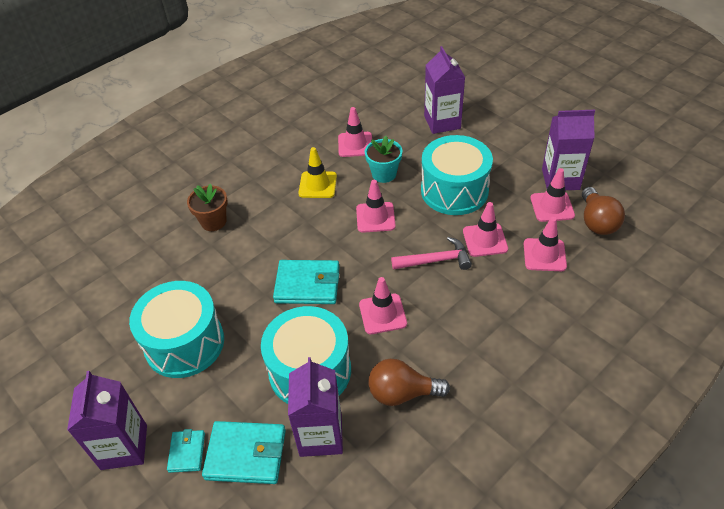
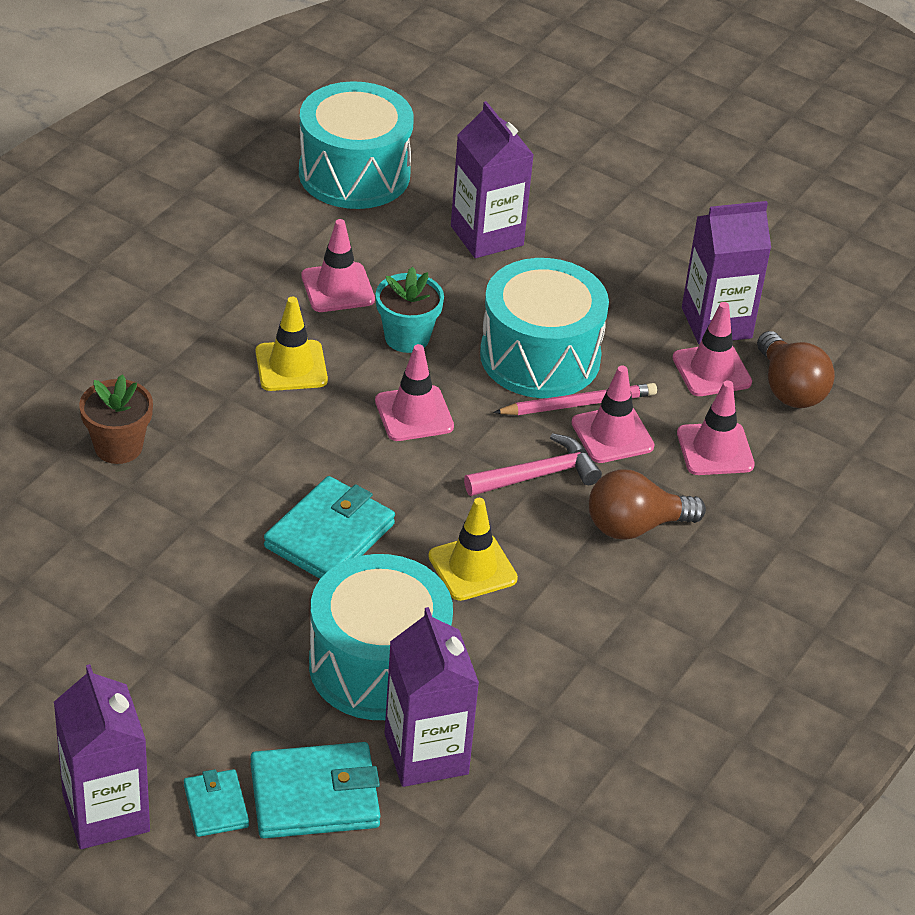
camera: 20 degrees left, 5 degrees down
(184, 343) = (146, 650): turquoise drum -> turquoise drum (354, 173)
(307, 284) = (329, 535): turquoise wallet -> turquoise wallet turned 45 degrees counterclockwise
(382, 314) = (472, 568): pink traffic cone -> yellow traffic cone
(402, 393) = (538, 679): brown light bulb -> brown light bulb (635, 526)
(469, 220) = (578, 404): none -> pink pencil

